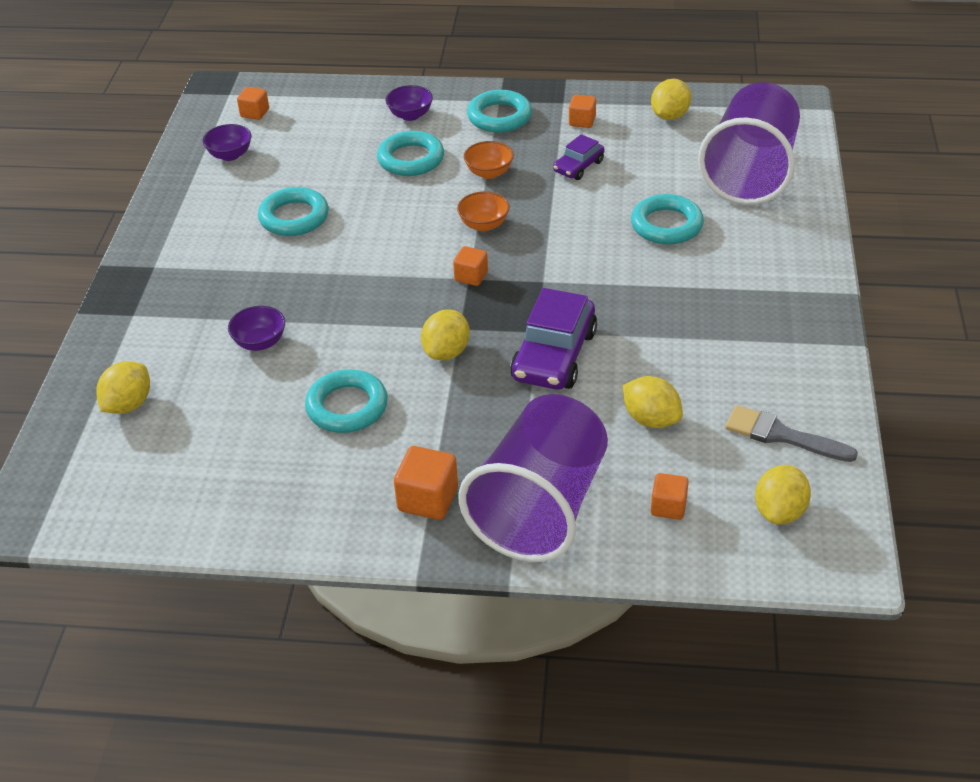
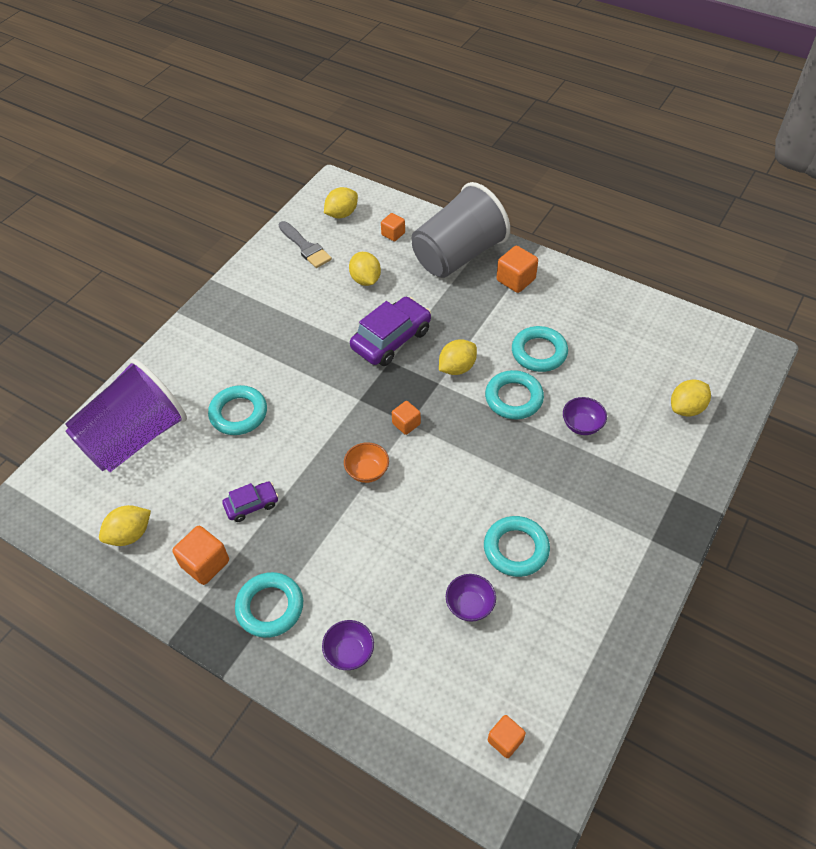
camera: 155 degrees left, 10 degrees up
(230, 155) = (550, 672): purple bowl -> purple bowl (470, 605)
(411, 159) = (382, 582): turquoise ring -> turquoise ring (513, 398)
(489, 173) = (327, 531): orange bowl -> none
(540, 507) = (458, 255): purple cup -> grey cup
(582, 121) = (205, 563): orange cube -> orange cube, size x1.56

